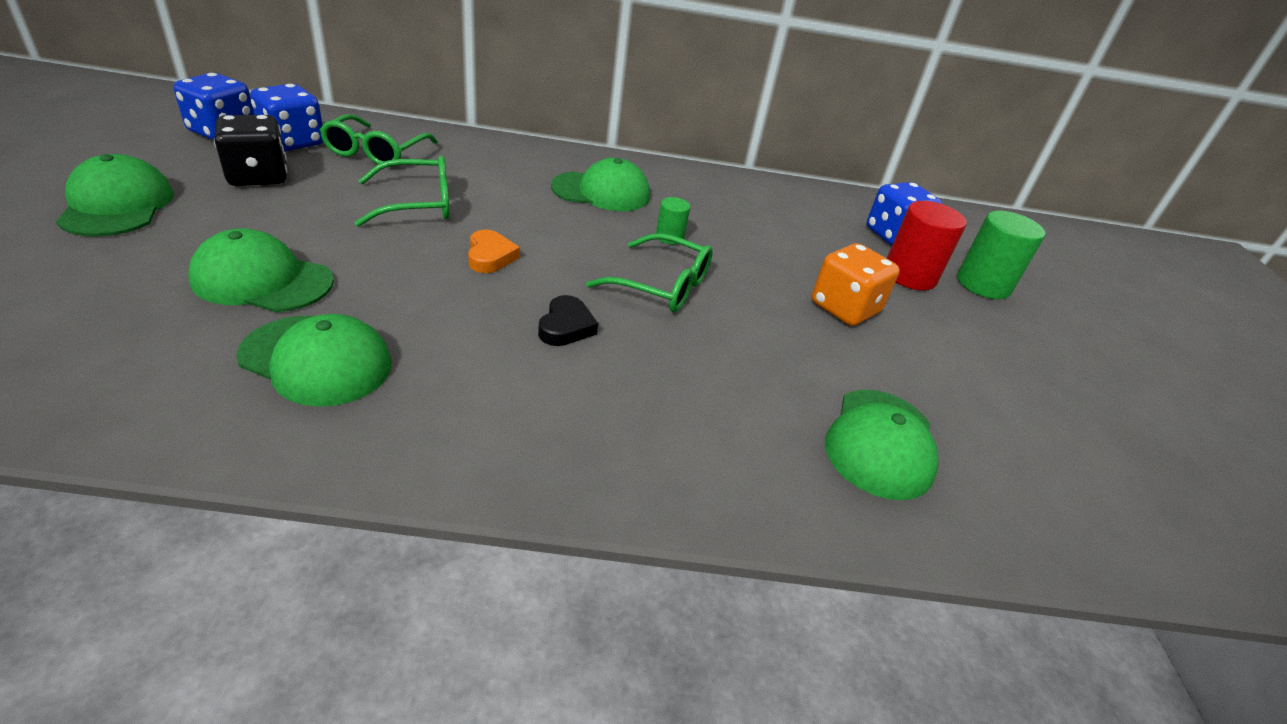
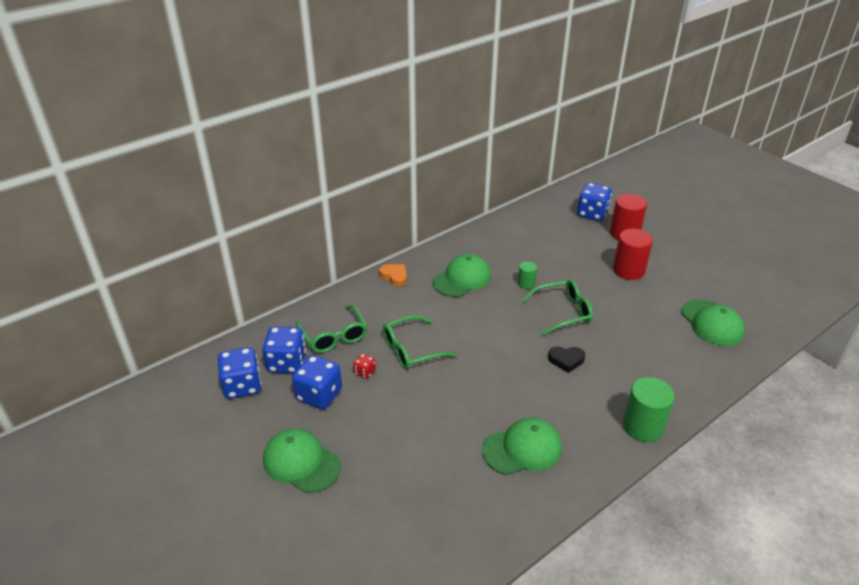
camera: 35 degrees left, 0 degrees up
(258, 176) = (319, 395): black dice -> blue dice
(262, 280) = (436, 438): green cap -> none
(336, 189) = (365, 372): none -> red dice
(418, 204) = (411, 350): green glasses -> green glasses turned 150 degrees counterclockwise
(490, 256) = (487, 352): orange heart -> orange heart (394, 276)
(566, 326) = (566, 360): black heart -> black heart turned 120 degrees clockwise
(844, 308) = (628, 270): orange dice -> red cylinder
(983, 284) = (650, 218): green cylinder -> green cylinder (643, 426)

